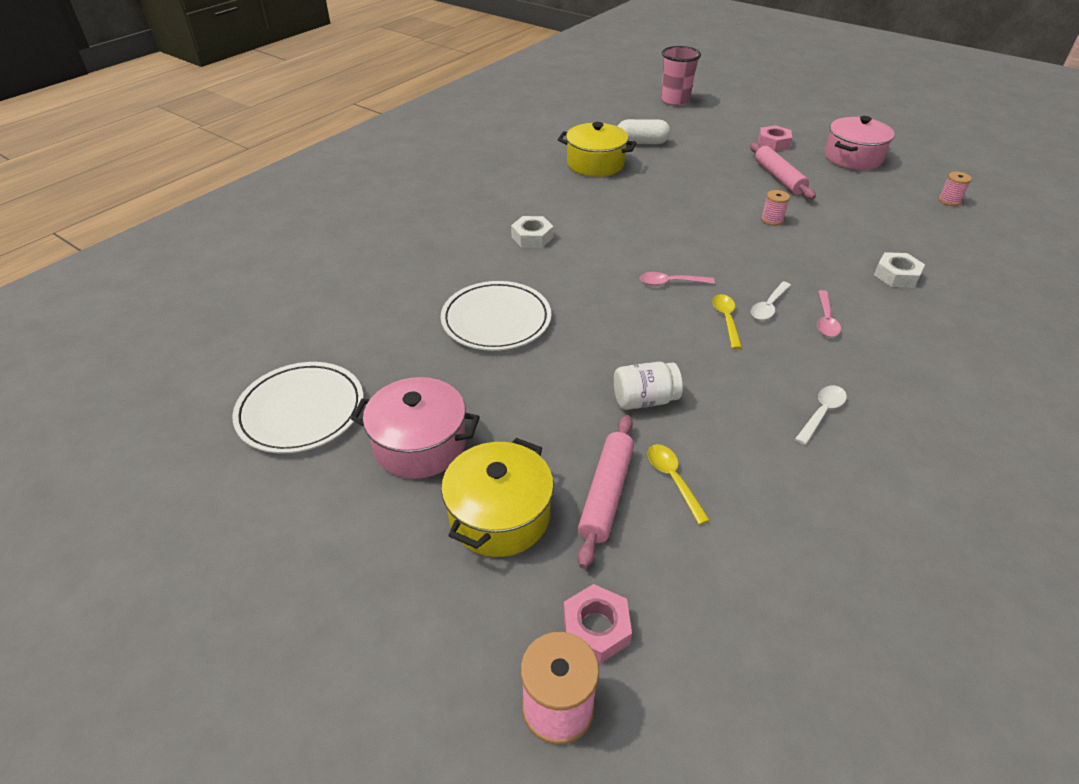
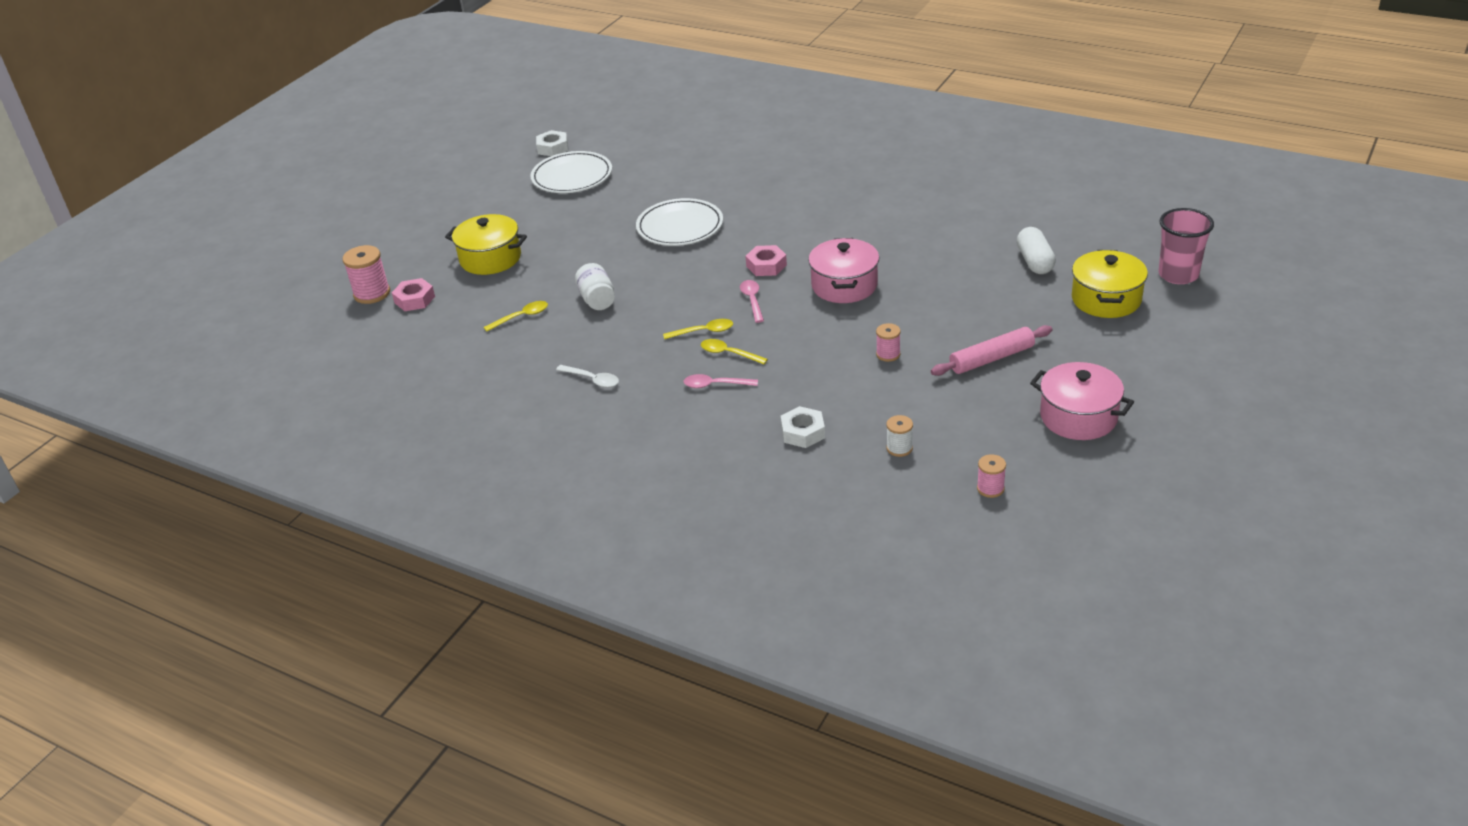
camera: 85 degrees right, 5 degrees down
(420, 444) = (546, 222): pink pot -> pink pot (844, 285)
(532, 237) = (805, 224): white nut -> white nut (553, 148)
(595, 164) = (965, 238): yellow pot -> yellow pot (1106, 299)
(606, 494) = (508, 293): pink rolling pin -> none
(769, 306) = (729, 354): white spoon -> yellow spoon
(773, 143) = (1088, 354): pink nut -> pink nut (766, 266)
(908, 231) = (899, 448): none -> white spool

